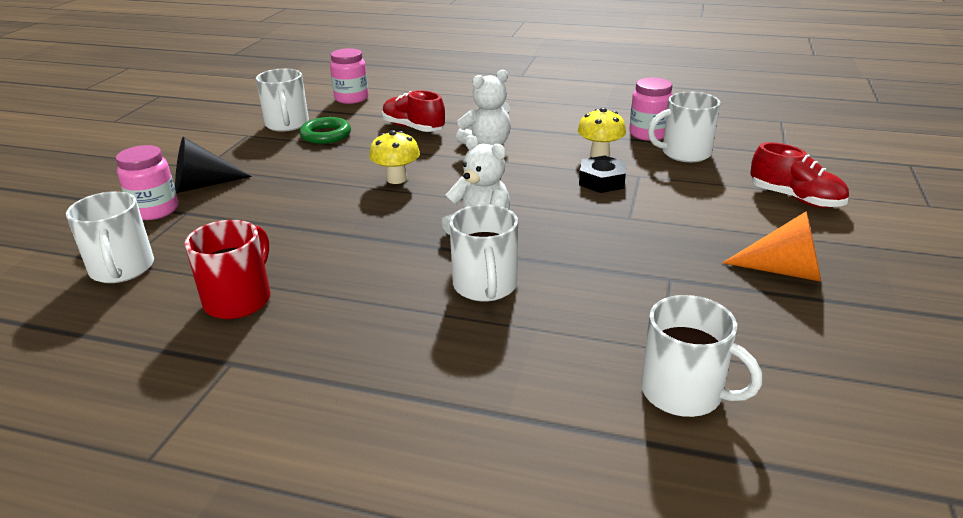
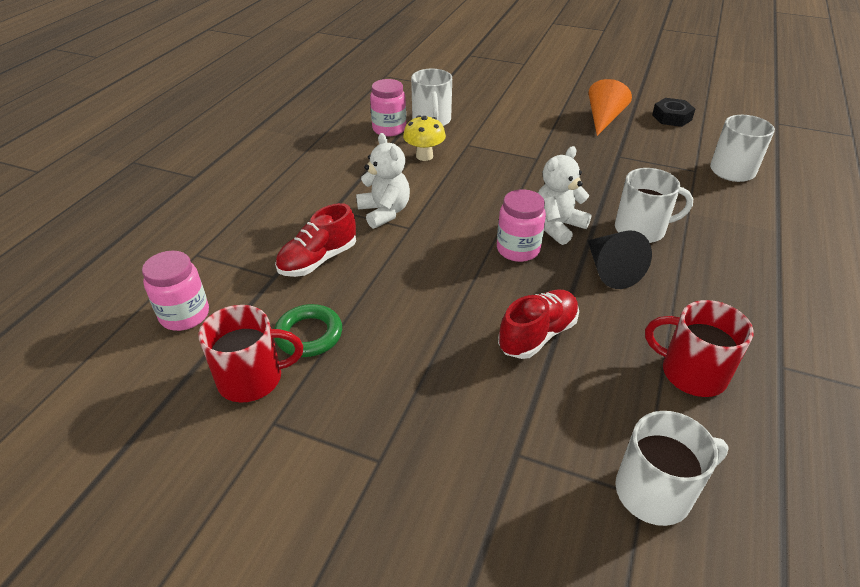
camera: 85 degrees left, 10 degrees up
(155, 210) = (508, 491): pink jar -> pink jar (518, 249)
(203, 185) = (438, 449): black cone -> black cone (610, 270)
(287, 124) = (252, 378): white mug -> red mug
(396, 179) = (451, 273): yellow mushroom -> none
(602, 181) = (474, 161): black nut -> black nut (671, 117)
(795, 198) = (512, 97): red shoe -> red shoe (537, 335)

